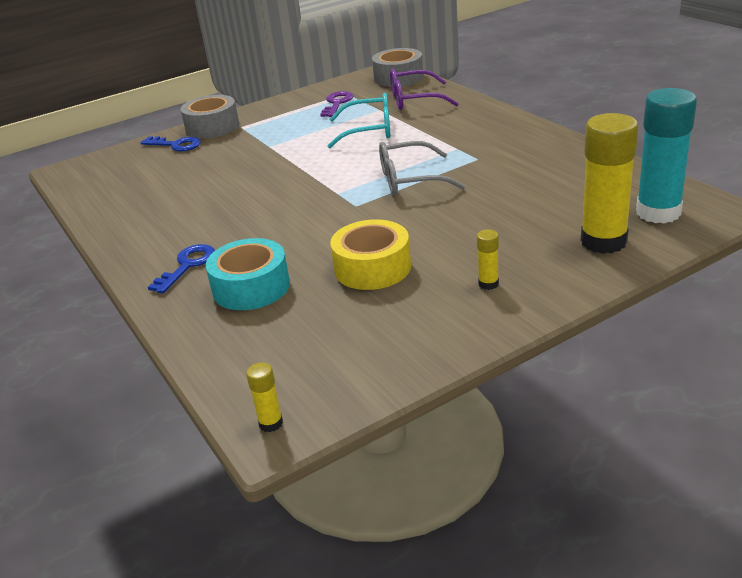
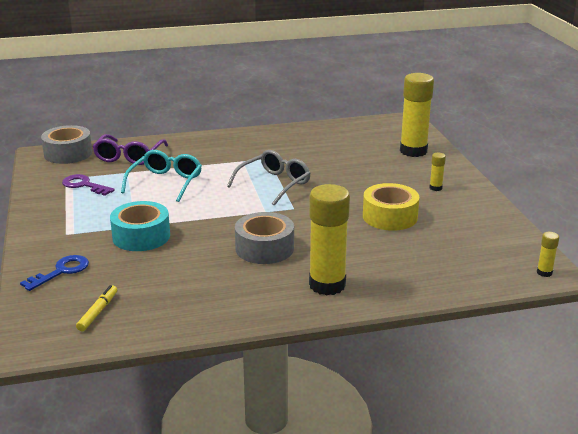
camera: 75 degrees left, 5 degrees down
(115, 177) = (98, 312): none -> yellow marker
(187, 266) = (327, 285): blue key -> yellow glue stick
(212, 127) = (43, 248): grey tape -> grey tape (264, 248)
(251, 287) = (382, 262): turquoise tape -> turquoise tape (141, 236)
(409, 180) = (274, 184): grey glasses -> grey glasses turned 150 degrees counterclockwise
(658, 212) = (393, 132): turquoise glue stick -> none

